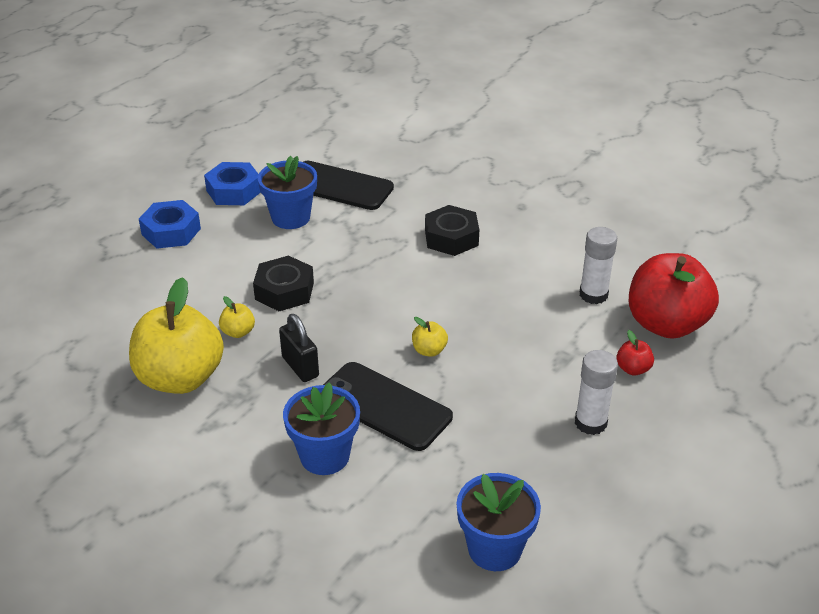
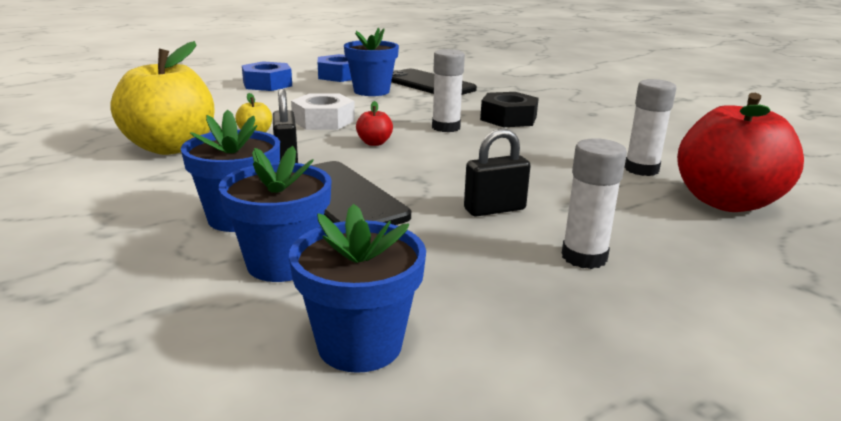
camera: 20 degrees right, 15 degrees down
(284, 291) = (323, 121): black nut -> white nut
(395, 495) = (282, 263): none -> blue flower pot
(404, 271) = (446, 127): none -> white glue stick
(429, 350) = (427, 172): yellow apple -> none
(506, 385) = (494, 209): none -> black padlock
(633, 369) = (666, 226): red apple -> red apple (374, 143)

